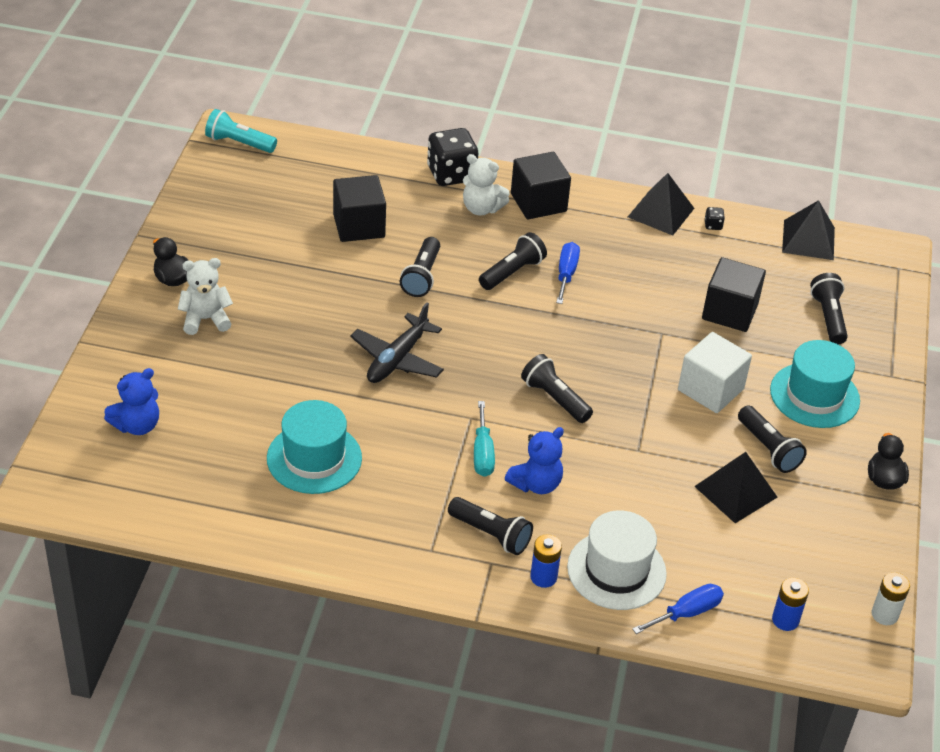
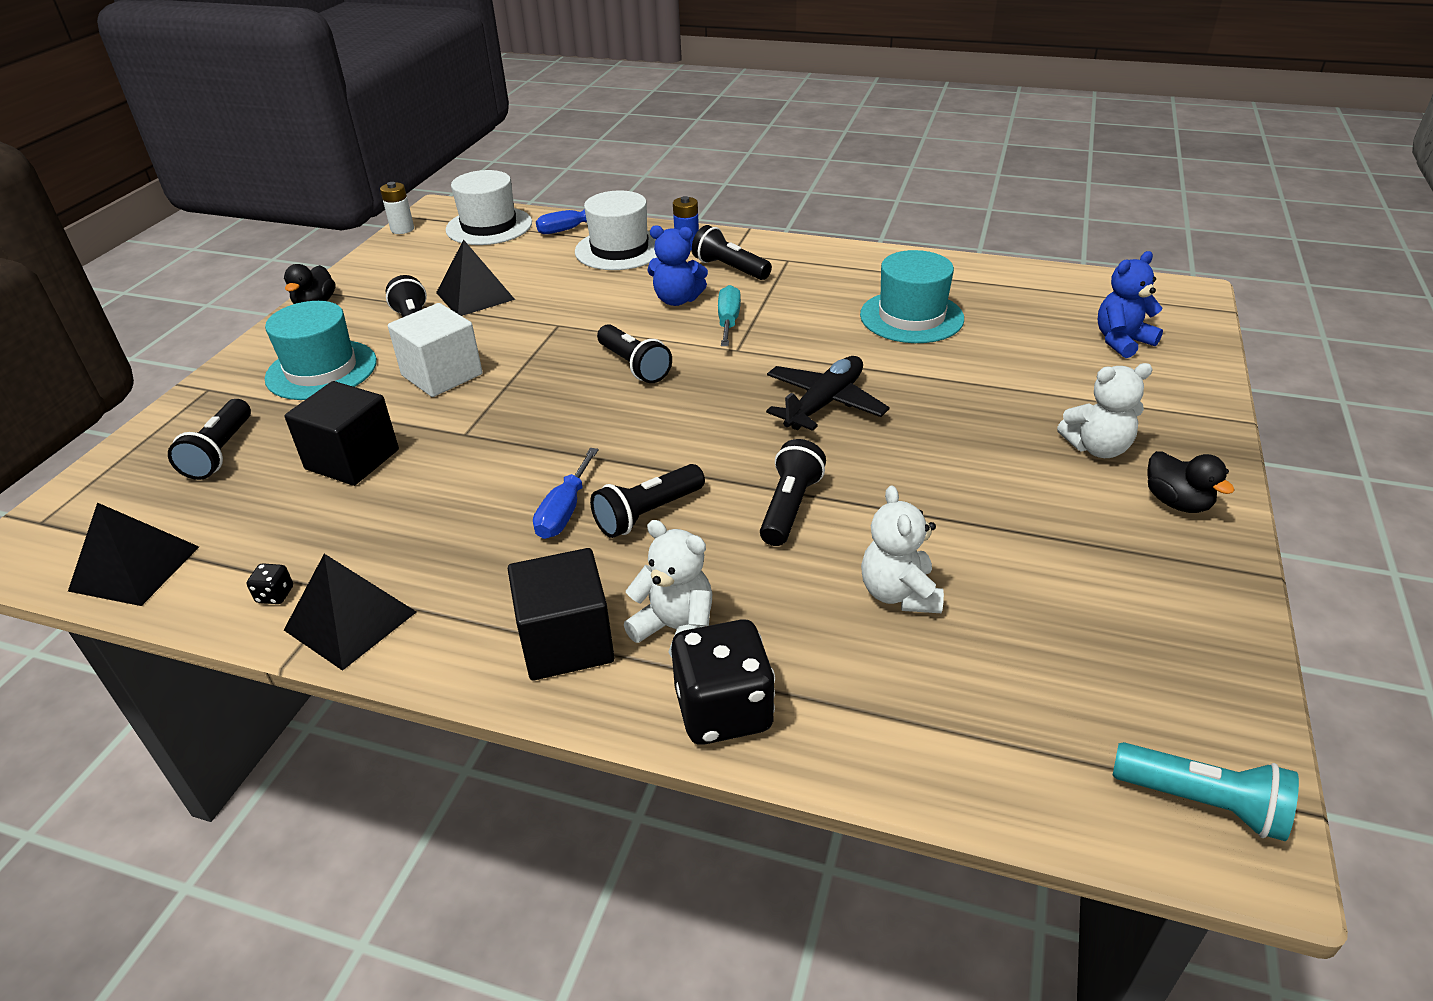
camera: 170 degrees left, 5 degrees down
(359, 226) = (899, 594): black cube -> white teddy bear
(536, 484) = (677, 300): blue teddy bear -> blue teddy bear turned 135 degrees counterclockwise
(785, 620) = (489, 226): blue battery -> white hat

